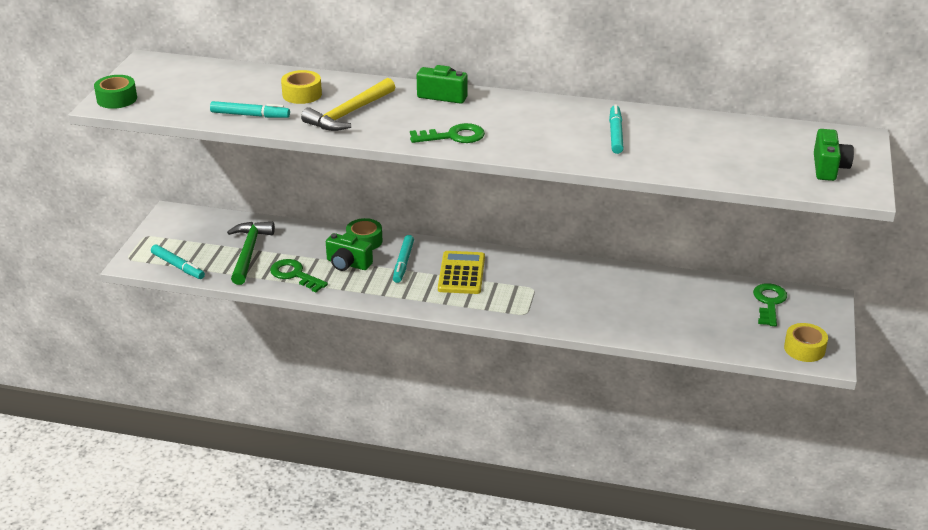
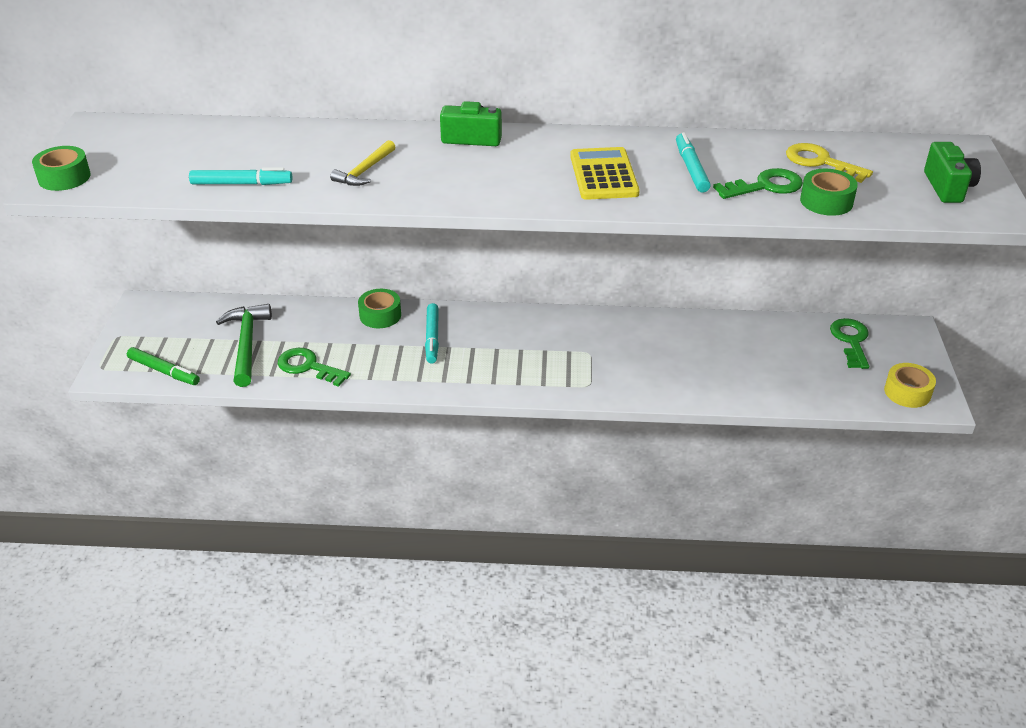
camera: 10 degrees left, 5 degrees up
(178, 266) = (164, 371): turquoise marker -> green marker
(302, 94) = (299, 151): yellow tape -> none
(348, 264) = (368, 346): green camera -> none
(349, 114) = (364, 171): yellow hammer -> yellow hammer, size x0.62
(453, 136) = (501, 188): green key -> green key (765, 186)
(461, 273) = (502, 343): yellow calculator -> yellow calculator (603, 175)
(718, 169) = (826, 201): none -> green tape
(728, 139) = (820, 162): none -> yellow key

